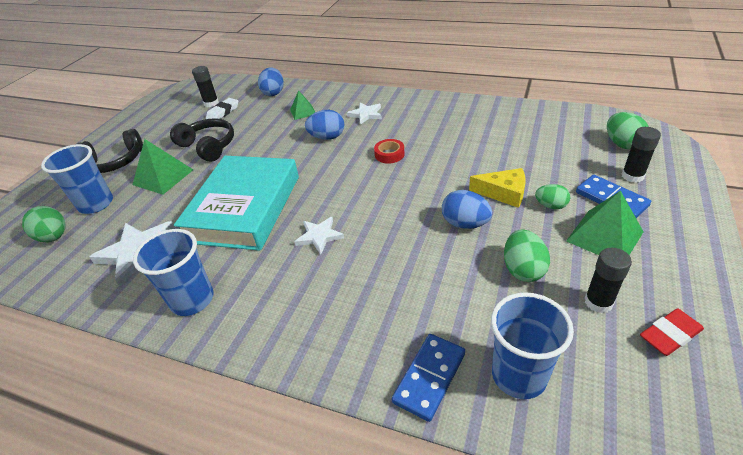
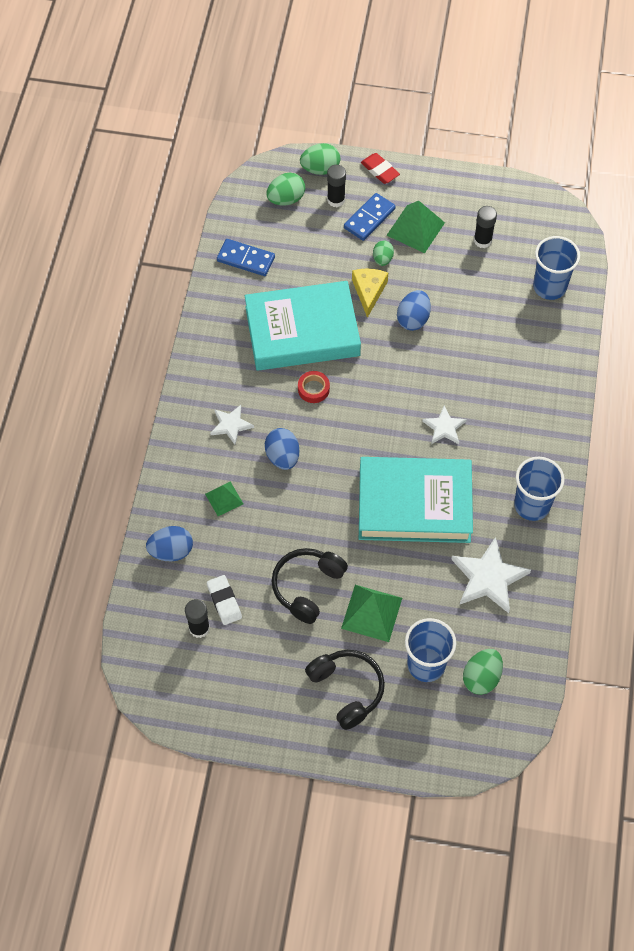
camera: 105 degrees left, 20 degrees up
(223, 112) = (224, 601): white eraser -> white eraser turned 45 degrees clockwise
(429, 377) = (562, 334): blue domino -> blue domino (245, 259)
(454, 150) = (302, 331): none -> turquoise book
(523, 269) = (459, 281): green egg -> green egg (320, 169)
(669, 335) = (502, 208): red eraser -> red eraser (380, 170)

